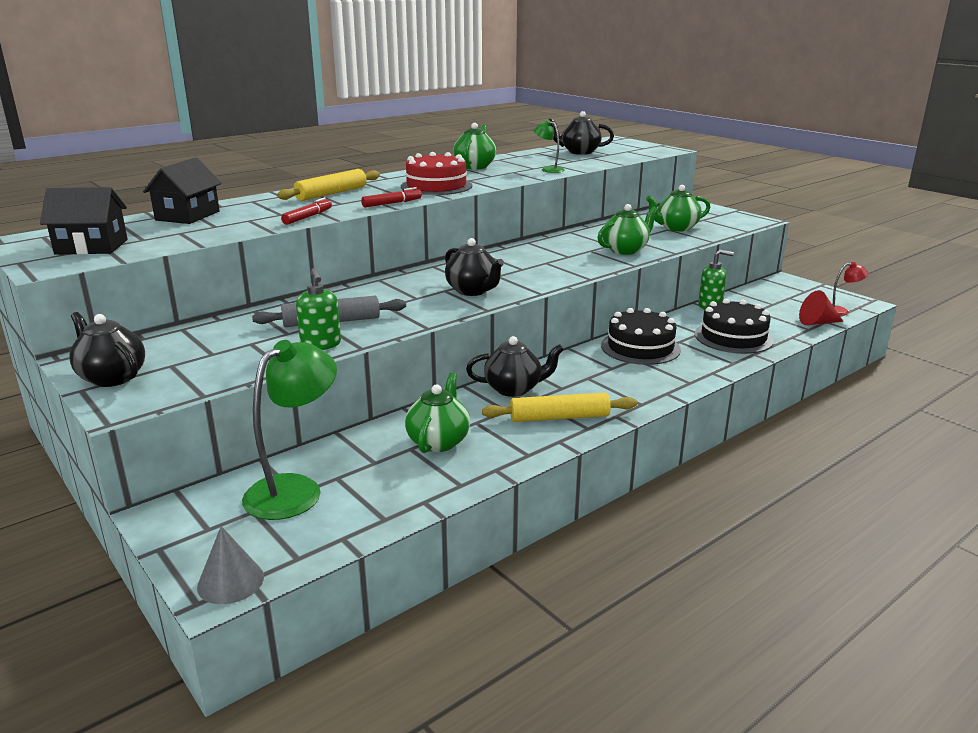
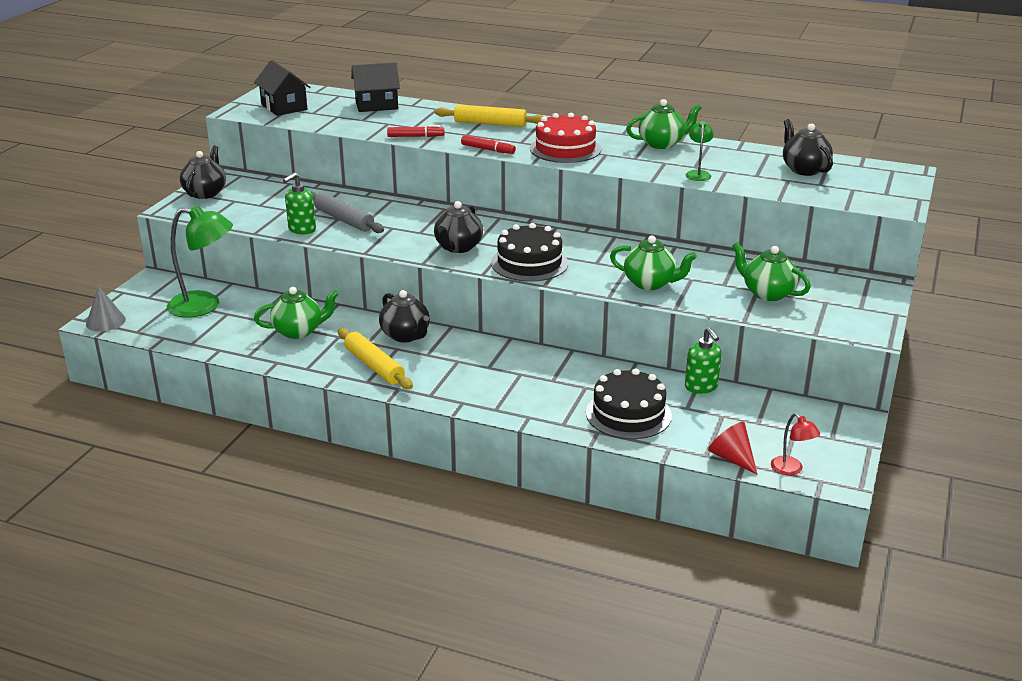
camera: 60 degrees right, 5 degrees up
(640, 347) = (548, 371): black cake -> black cake (529, 263)

